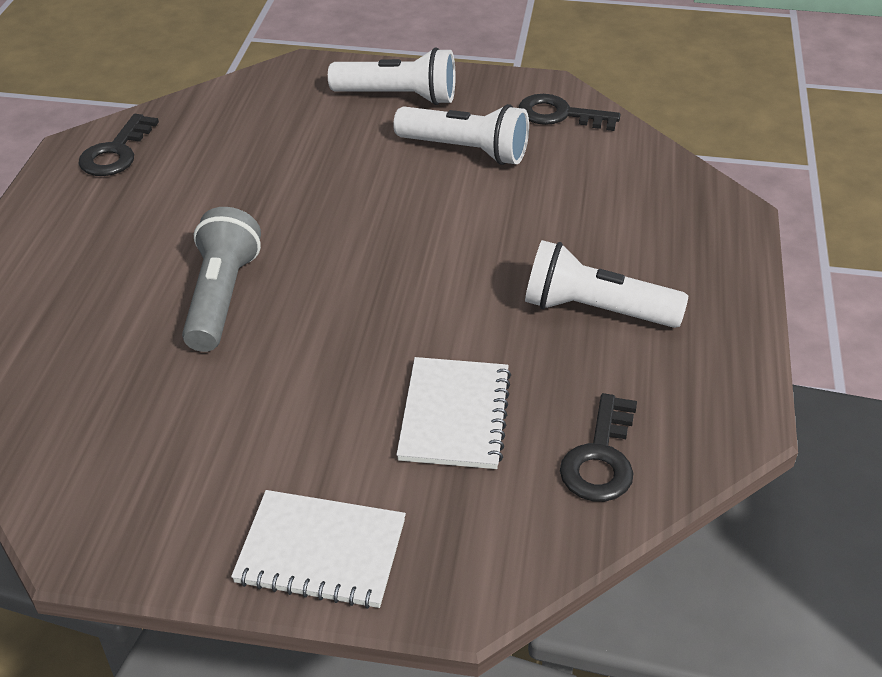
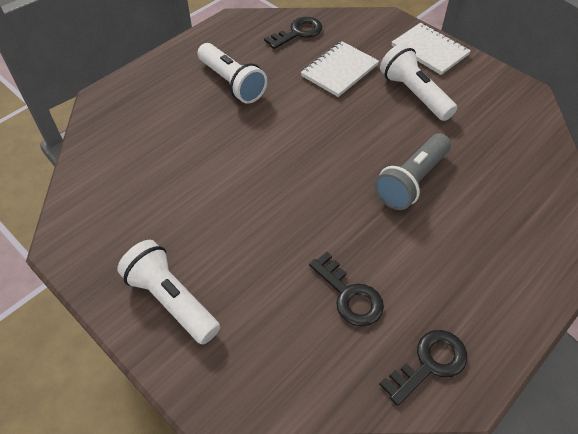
camera: 145 degrees left, 10 degrees up
(465, 150) = (183, 215): white flashlight -> white flashlight (414, 94)
(560, 115) = (91, 213): black key -> black key (349, 295)

